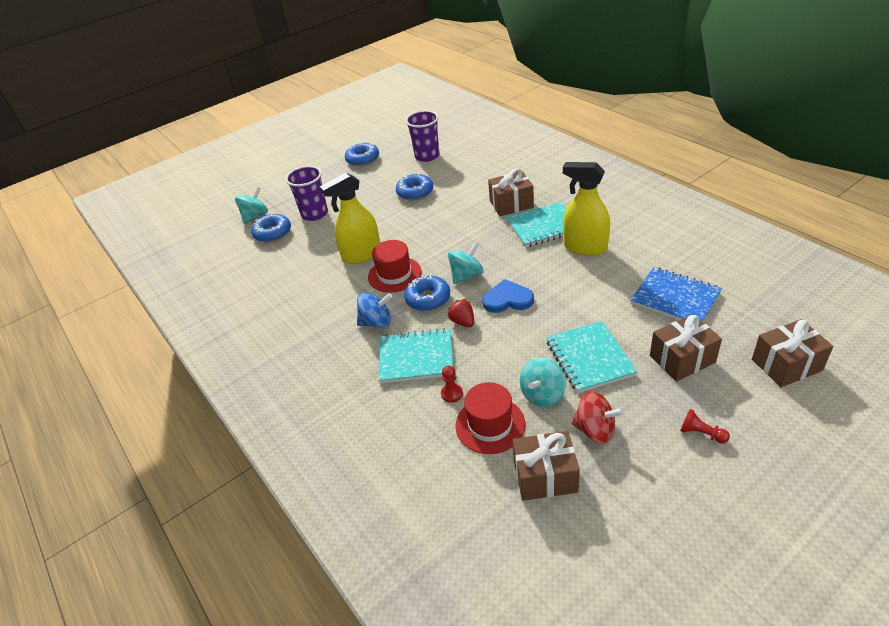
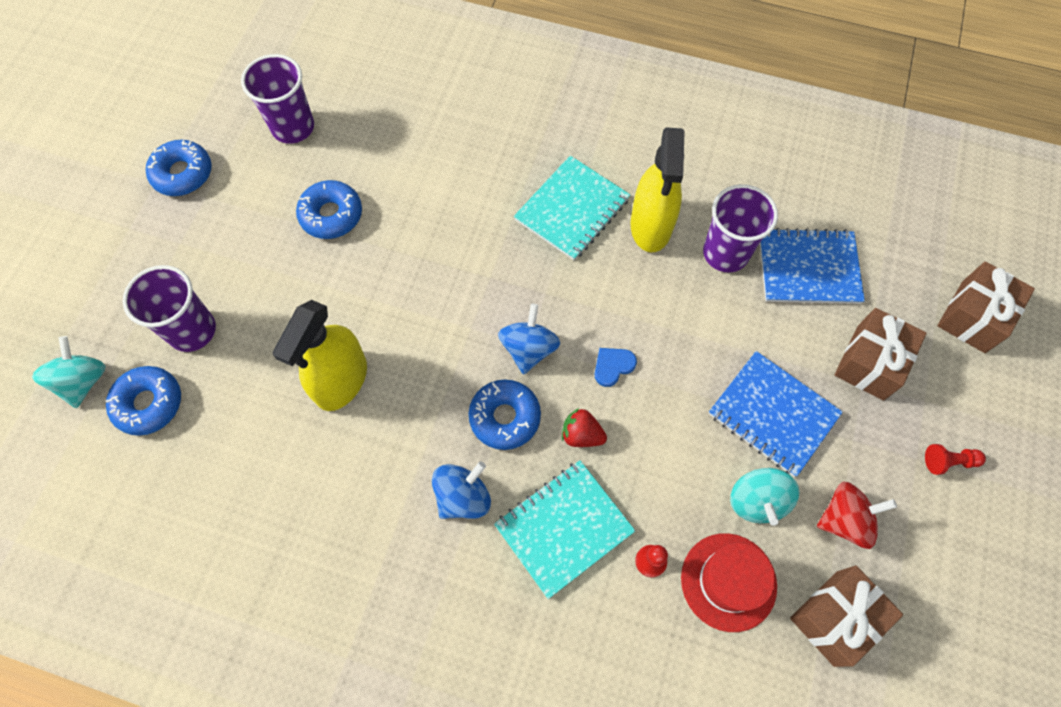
camera: 40 degrees left, 25 degrees up
(394, 274) = (423, 396): red hat -> none
(466, 275) = (529, 349): turquoise spinning top -> blue spinning top
(507, 299) = (613, 366): blue heart -> blue heart, size x0.62
(511, 204) = (498, 183): brown gift -> none
(585, 247) = (651, 226): yellow spray bottle -> yellow spray bottle turned 75 degrees counterclockwise
(589, 358) = (773, 414): turquoise notebook -> blue notebook
(623, 273) = (725, 253): none -> purple cup

